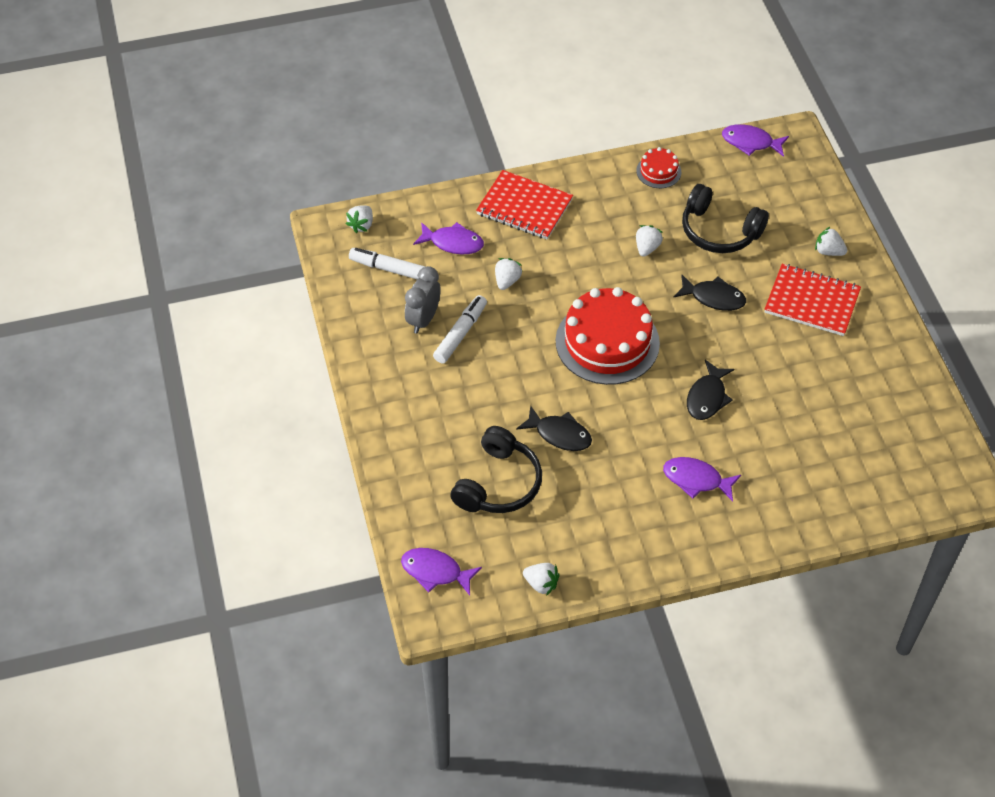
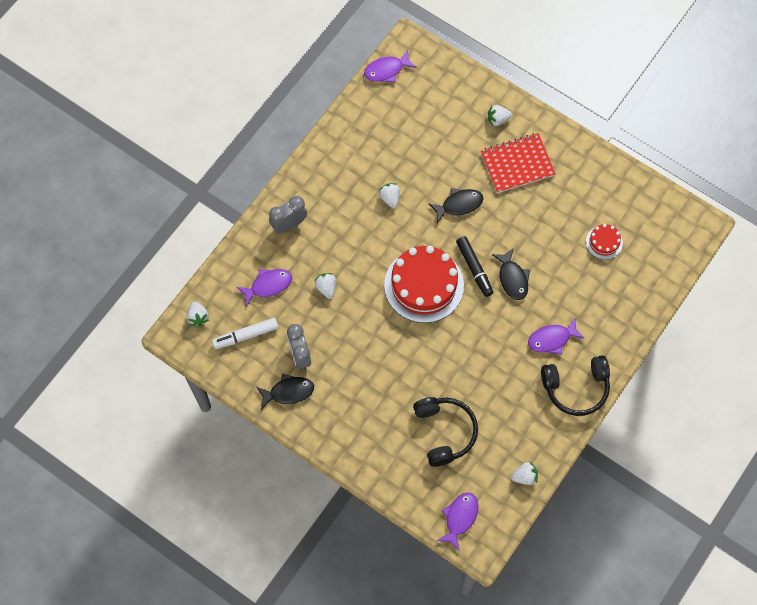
camera: 40 degrees left, 15 degrees up
(435, 571) = (460, 518): purple fish -> purple fish turned 135 degrees clockwise
(460, 334) = (331, 348): white marker -> none
(524, 207) = (289, 225): red notebook -> grey clock
(559, 434) = (450, 371): black fish -> black fish (288, 392)
(658, 171) = (349, 135): red cake -> red cake (604, 242)
(675, 362) = (474, 268): none -> black marker
(719, 231) = (422, 153): black headphones -> black headphones (576, 388)

